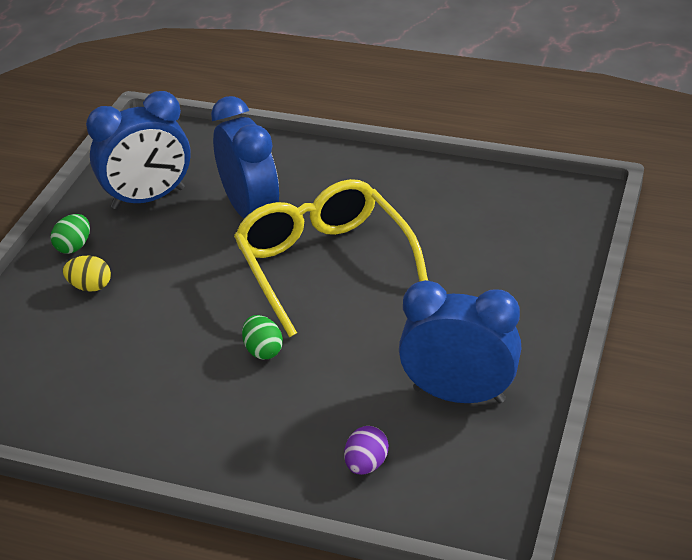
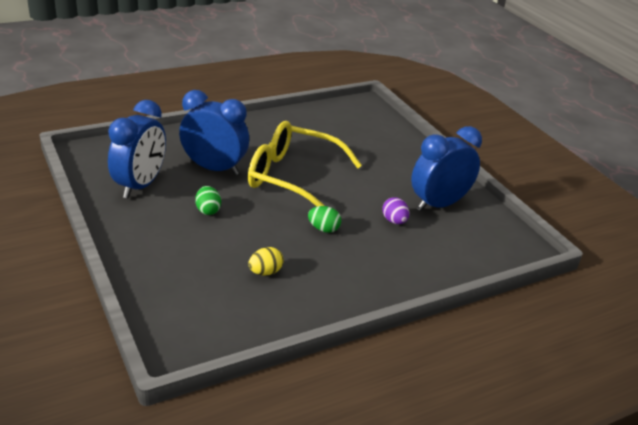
camera: 50 degrees left, 5 degrees down
(74, 246) = (130, 229): green egg -> green egg (208, 210)
(90, 287) = (175, 244): yellow egg -> yellow egg (265, 272)
(366, 464) = (446, 252): purple egg -> purple egg (394, 221)

